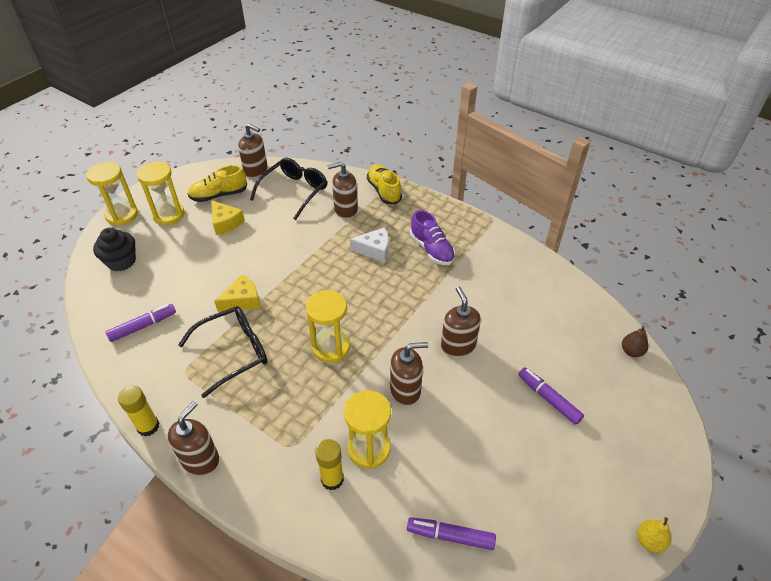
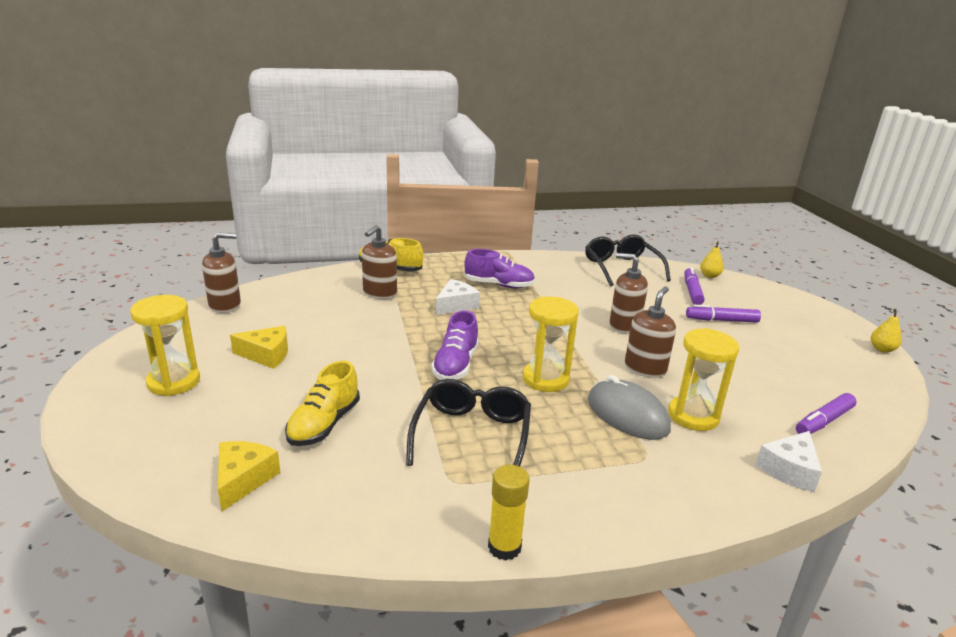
camera: 50 degrees left, 20 degrees down
(121, 261) = (182, 450): black cupcake -> none
(122, 215) = (96, 413): yellow hourglass -> none
(143, 326) = (330, 481): purple marker -> purple marker (692, 291)
(200, 459) = (601, 526): brown soap dispenser -> none
(219, 195) = (214, 339): yellow shoe -> yellow shoe (324, 424)
(242, 300) = (404, 397): yellow cheese -> yellow cheese (243, 479)
(294, 192) = (301, 302): black glasses -> black glasses (621, 268)
(300, 298) = (455, 365): none -> purple shoe
(332, 411) = (627, 415): none -> grey mouse
(332, 479) = (711, 451): yellow glue stick -> none
(354, 536) = (789, 470): none -> white cheese
(631, 351) = (709, 276): brown pear -> yellow pear

